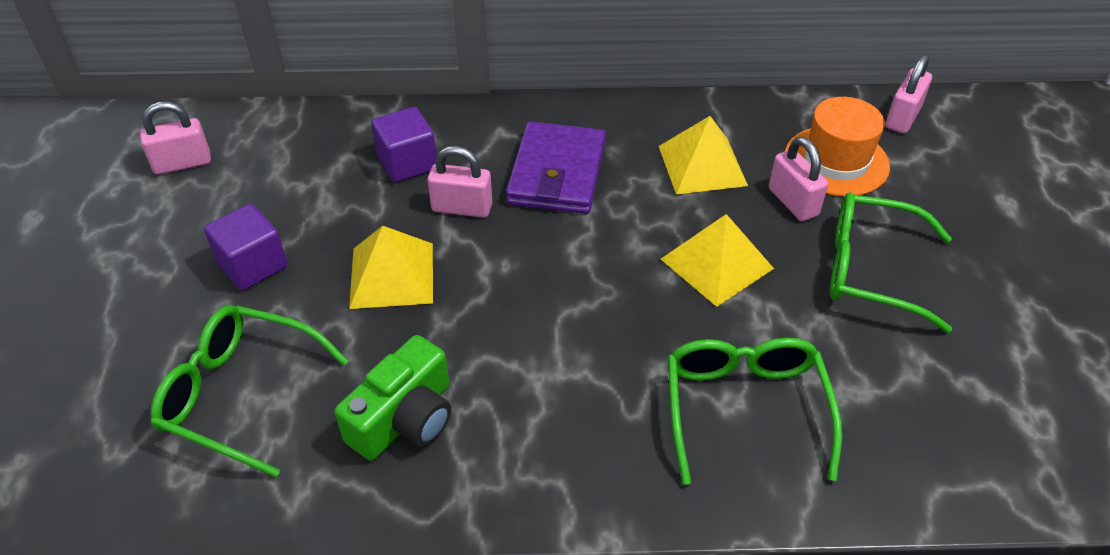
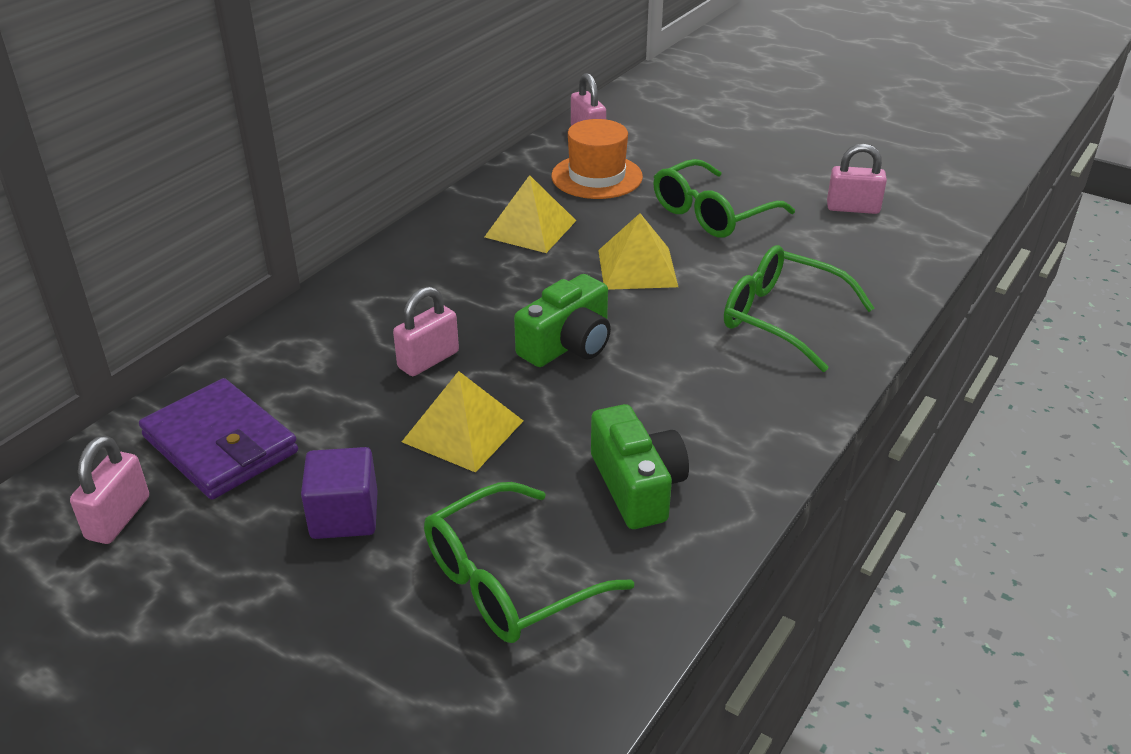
camera: 55 degrees left, 10 degrees down
(407, 163) = (329, 368): purple cube -> none
(557, 173) = (451, 295): purple wallet -> purple wallet (220, 444)
(557, 277) = (568, 344): none -> green camera
(793, 202) = (615, 211): pink padlock -> pink padlock (852, 208)

